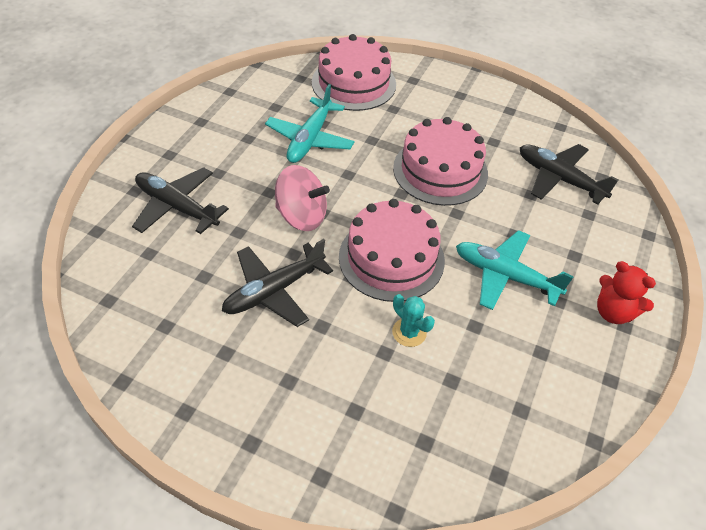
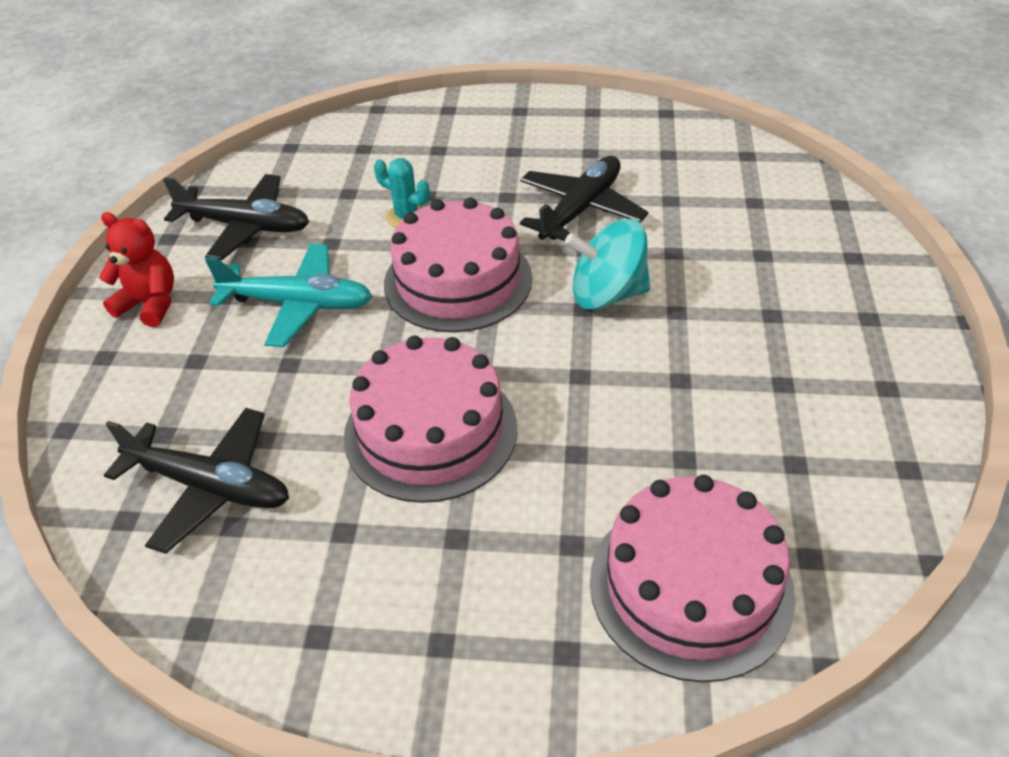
camera: 165 degrees right, 5 degrees down
(177, 207) = (778, 255): black plane -> black plane (246, 226)
(301, 216) = (607, 294): pink spinning top -> turquoise spinning top
(310, 139) = (682, 416): turquoise plane -> none

